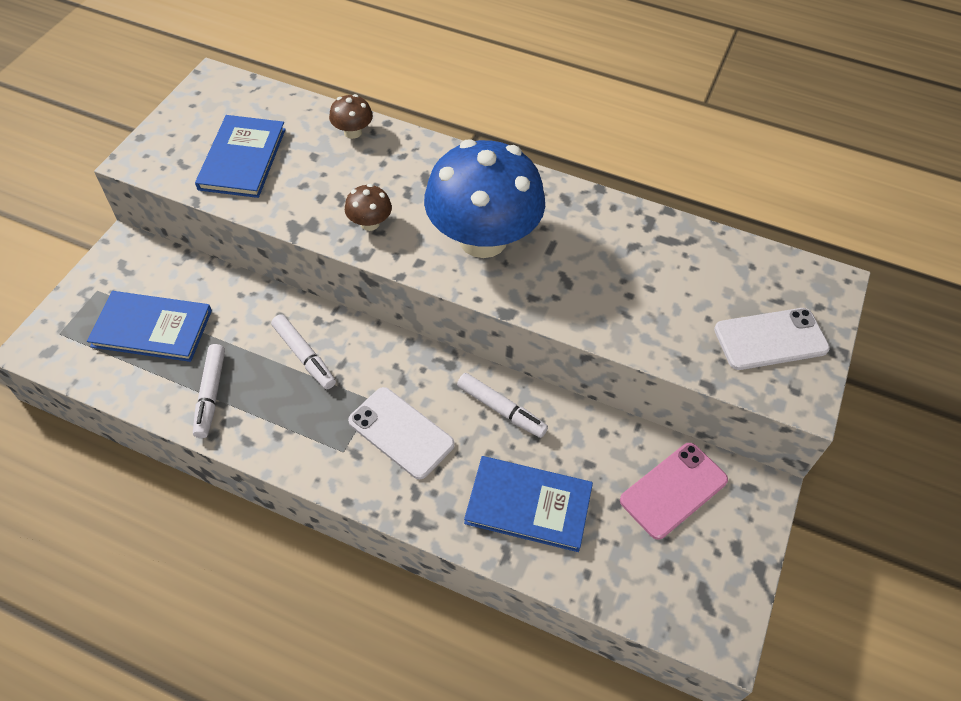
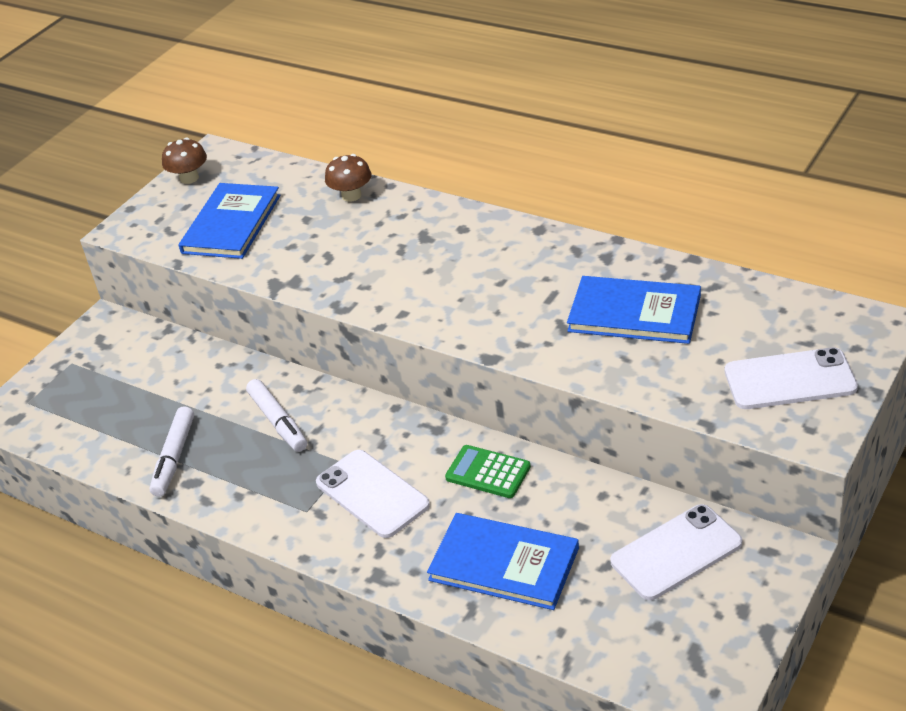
camera: 15 degrees right, 15 degrees down
(152, 328) = (122, 397): blue book -> blue book (634, 313)
(370, 223) = (355, 279): brown mushroom -> brown mushroom (189, 178)
(483, 239) = (476, 290): blue mushroom -> none
(501, 409) = (488, 472): white marker -> green calculator
(673, 490) = (676, 552): pink phone -> white phone

